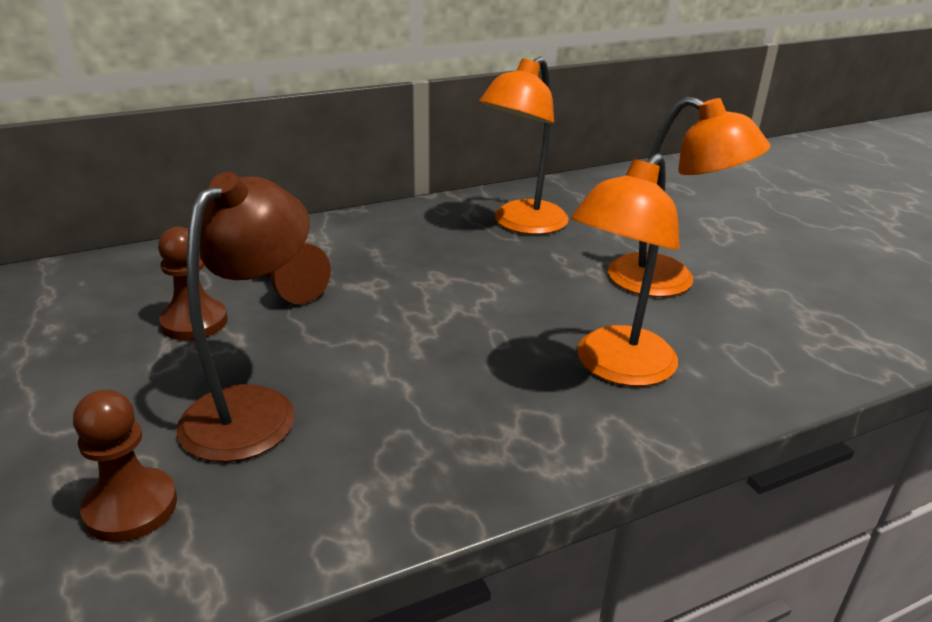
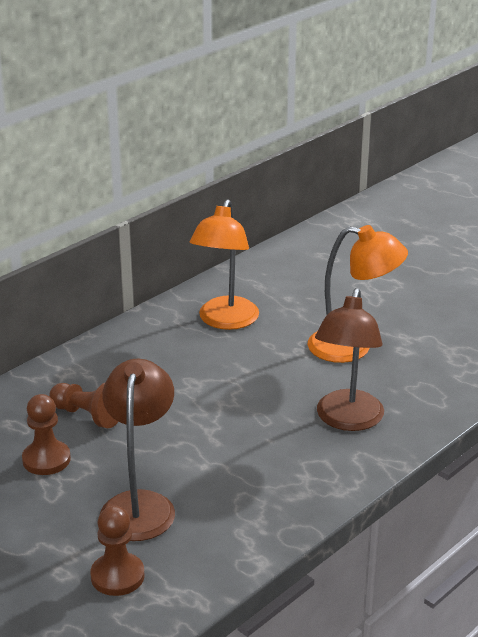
camera: 20 degrees left, 0 degrees up
(616, 368) = (347, 420): orange lamp -> brown lamp

